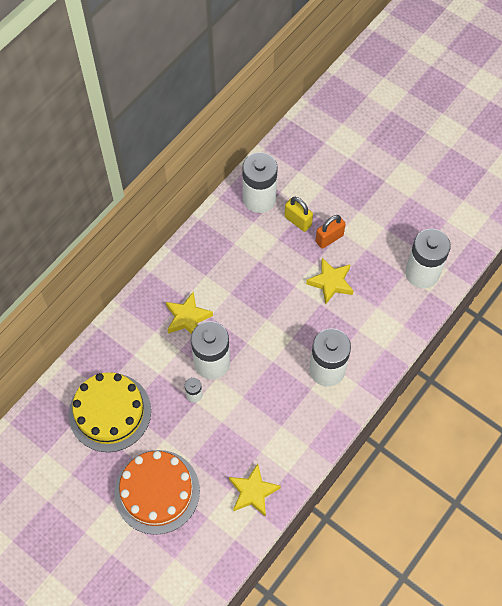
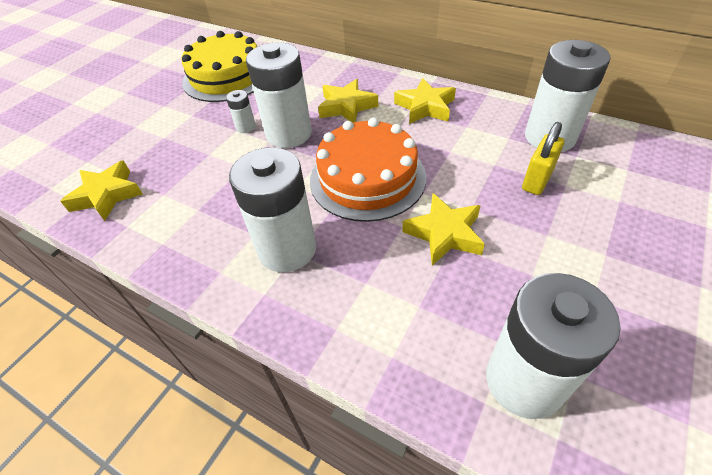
camera: 85 degrees right, 15 degrees down
(157, 491) = (130, 120): orange cake -> orange cake (367, 178)
(204, 263) = (425, 107): none -> yellow star
(329, 238) = (526, 221): orange padlock -> none

